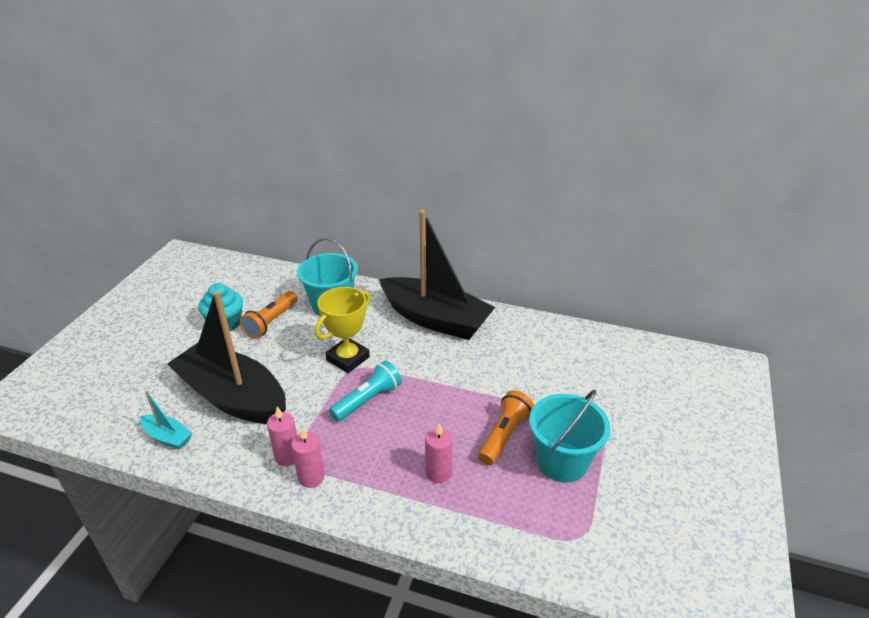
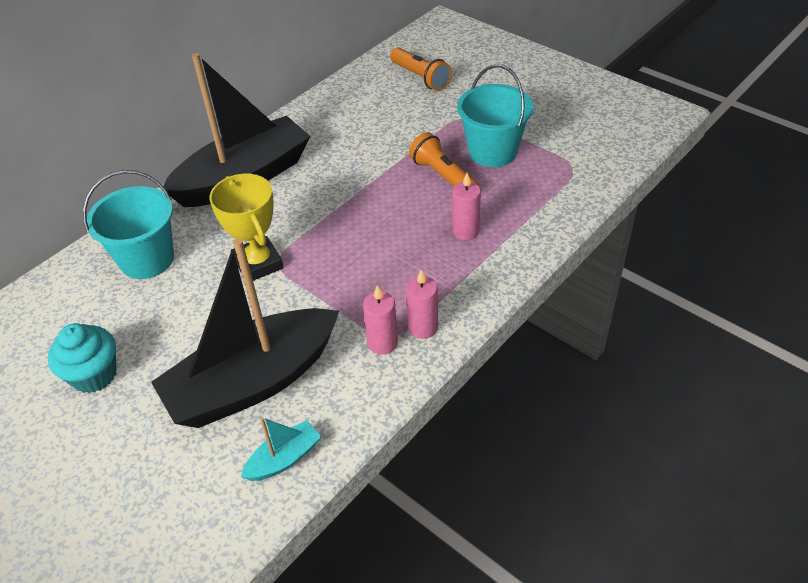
camera: 65 degrees left, 10 degrees up
(271, 322) = (131, 324): orange flashlight -> orange flashlight (420, 77)
(368, 400) = (337, 260): turquoise flashlight -> none

